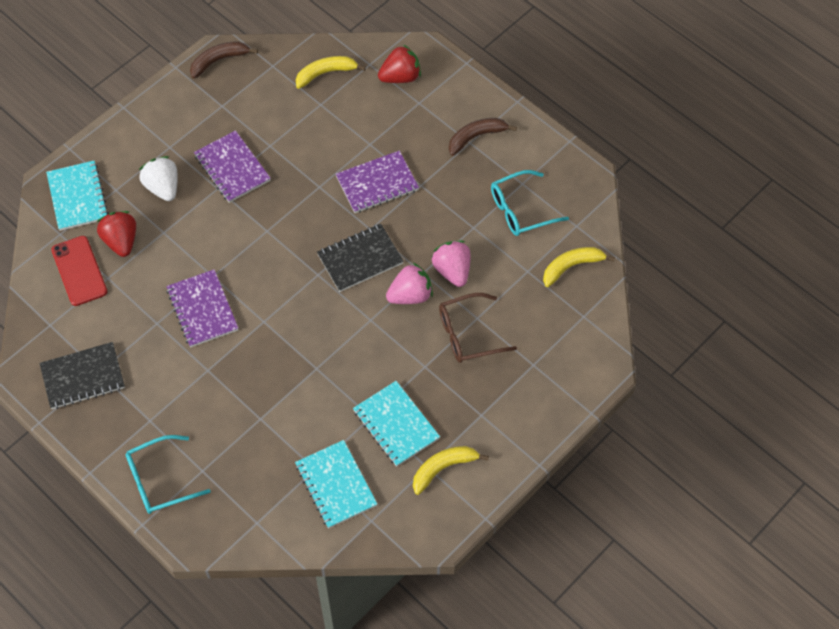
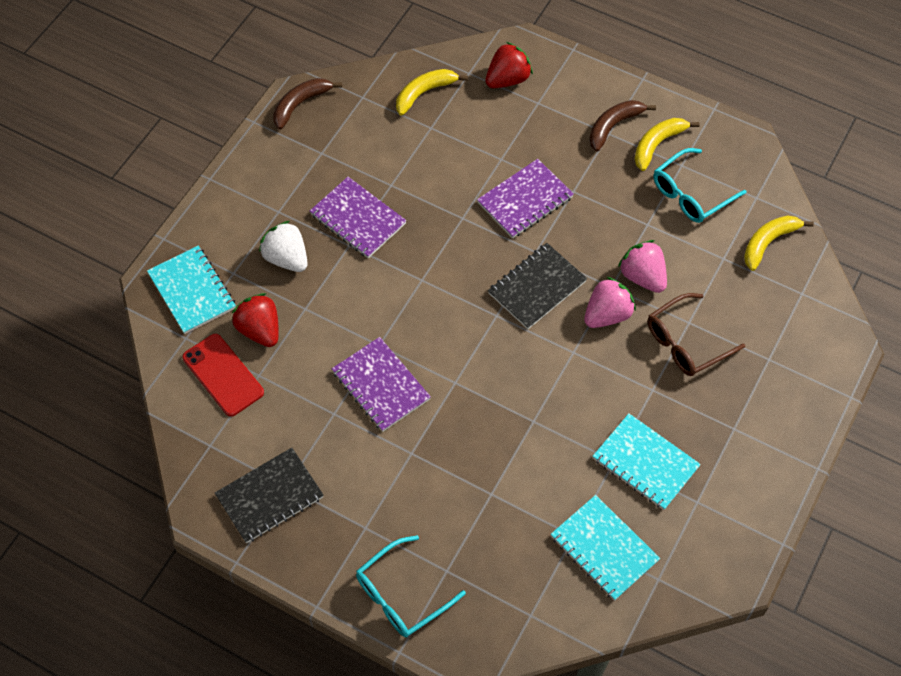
camera: 15 degrees left, 0 degrees up
(443, 468) = (715, 499): yellow banana -> yellow banana (657, 145)

